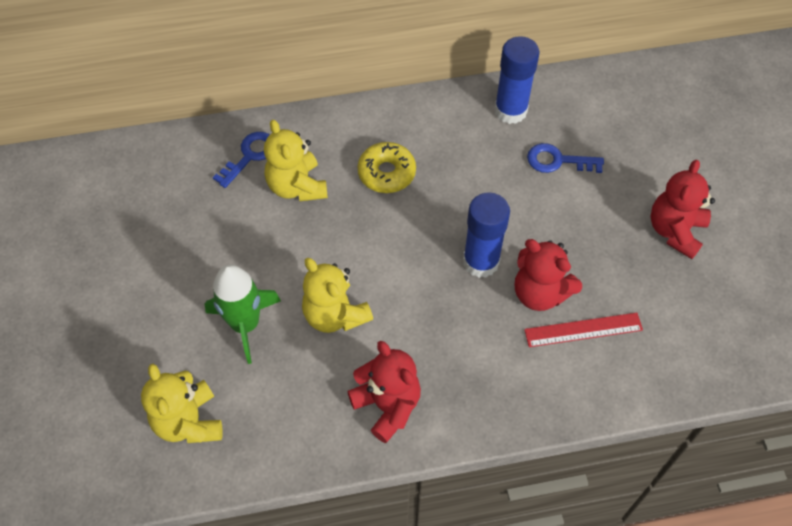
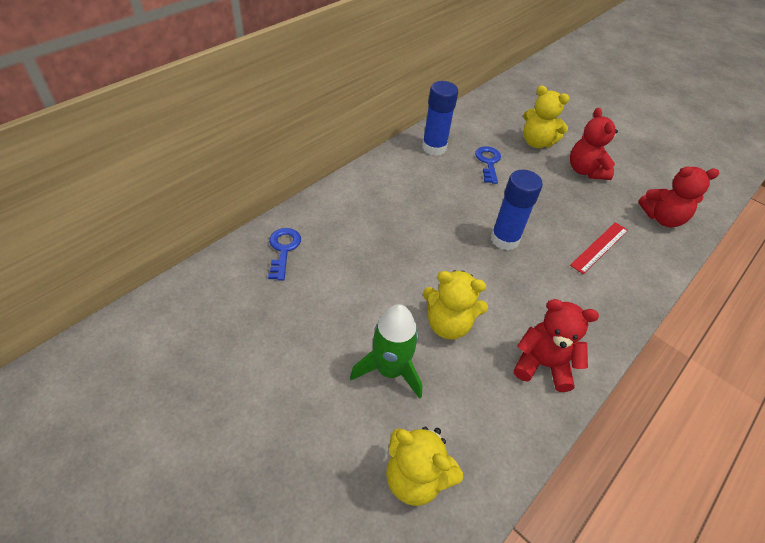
camera: 40 degrees left, 10 degrees down
(297, 186) = (339, 253): yellow teddy bear -> yellow teddy bear (536, 142)
(386, 173) = (393, 215): yellow donut -> none
(540, 293) = (555, 239): red teddy bear -> red teddy bear (662, 218)
(558, 161) = (488, 162): blue key -> blue key turned 120 degrees clockwise

